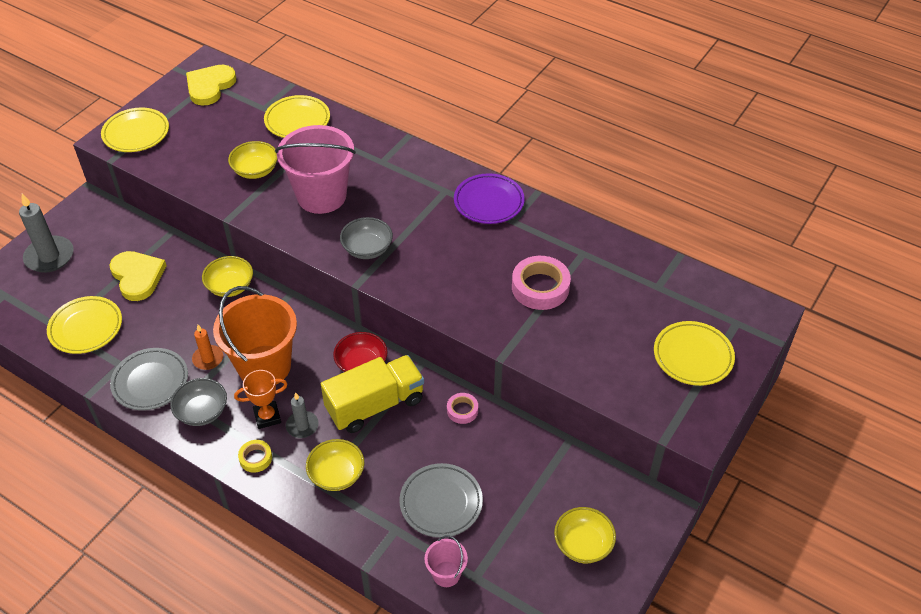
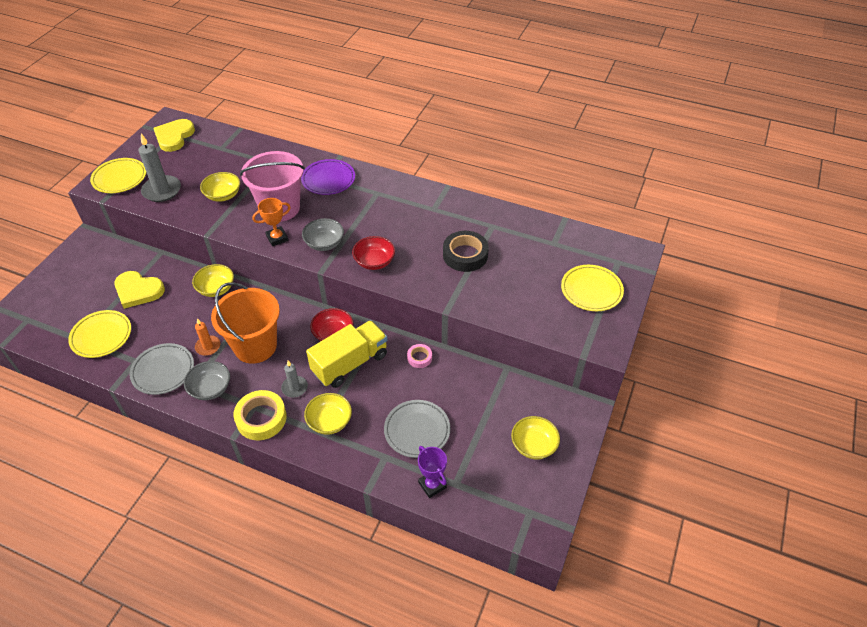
camera: 10 degrees left, 0 degrees up
(49, 256) = (61, 284): grey candle -> grey candle (162, 190)
(137, 276) = (138, 291): yellow heart -> yellow heart turned 150 degrees clockwise
(255, 458) = (261, 418): yellow tape -> yellow tape, size x1.88
(267, 417) = (265, 385): orange trophy -> orange trophy (277, 238)
(297, 120) = (250, 154): yellow plate -> none
(424, 281) = (374, 262): none -> red bowl
(446, 574) = (432, 485): pink bucket -> purple trophy
(489, 202) = (412, 197): purple plate -> purple plate (328, 180)
(540, 287) = (465, 255): pink tape -> black tape

